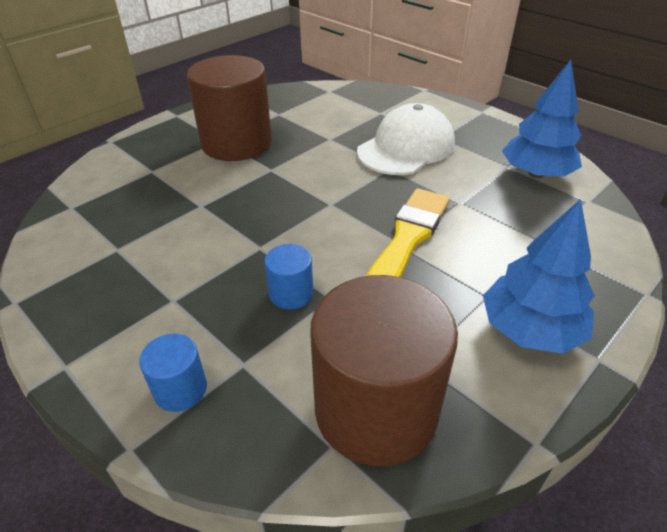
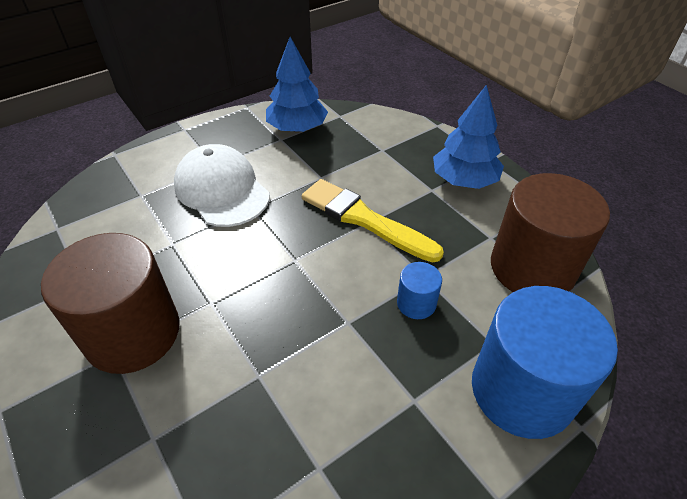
camera: 80 degrees left, 5 degrees up
(180, 389) = (522, 390): blue cylinder -> blue cylinder, size x2.24

